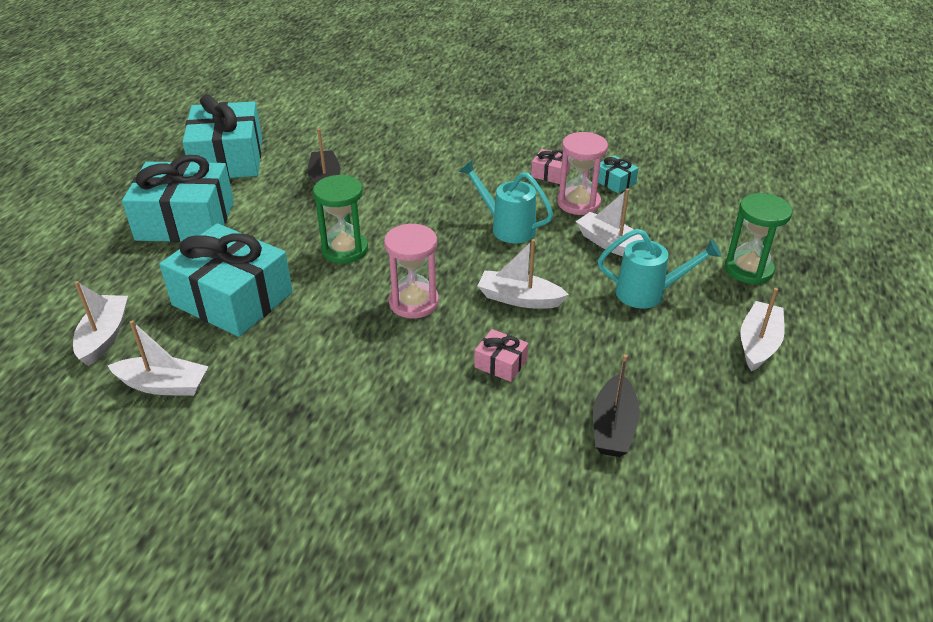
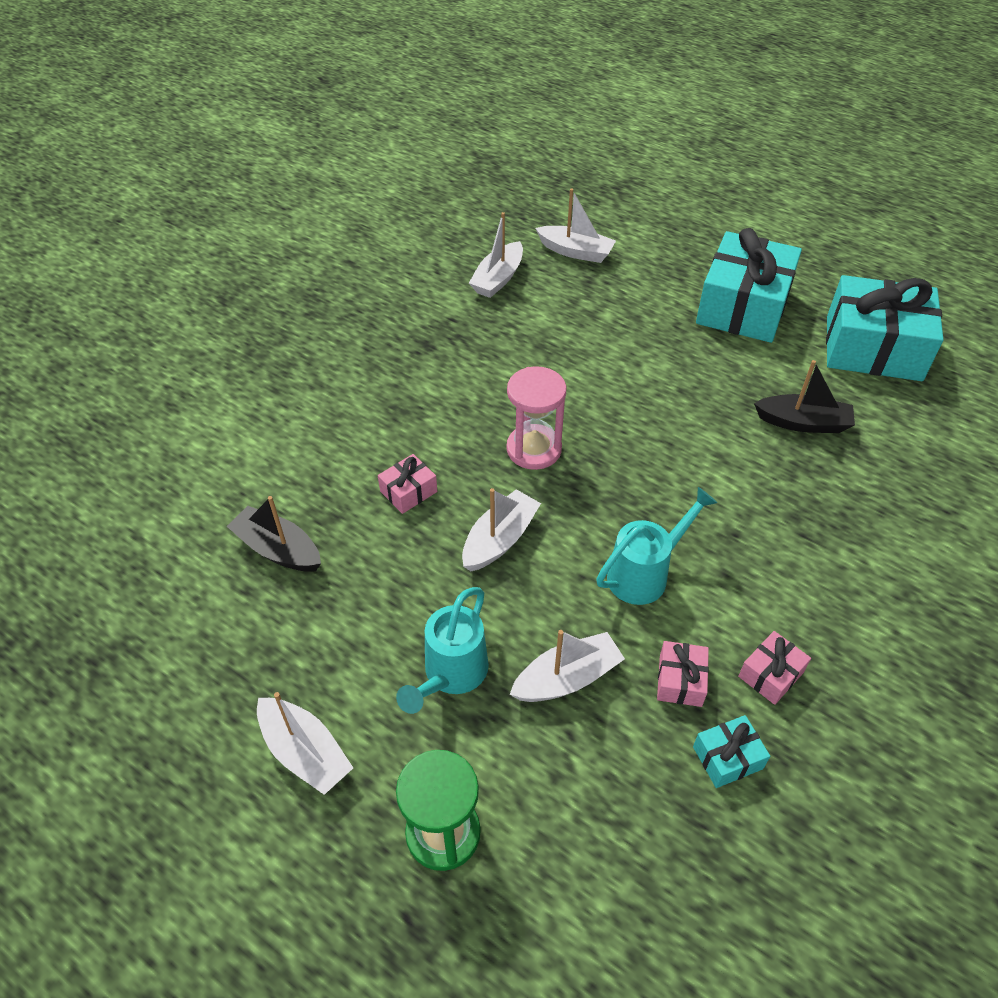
camera: 110 degrees right, 10 degrees up
(232, 299) = (596, 325): turquoise gift -> none
(345, 249) = (649, 414): green hourglass -> none
(578, 203) = (680, 680): pink hourglass -> pink gift

